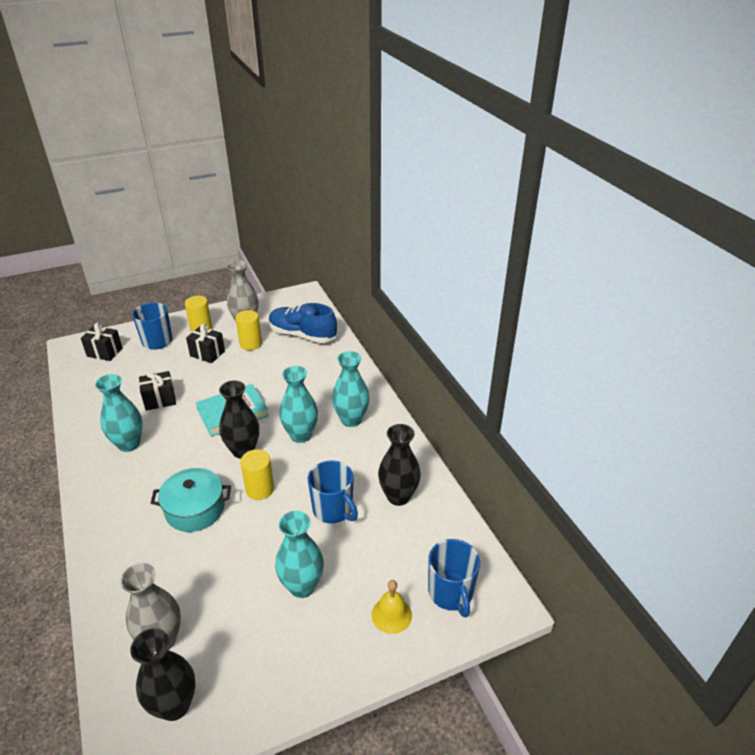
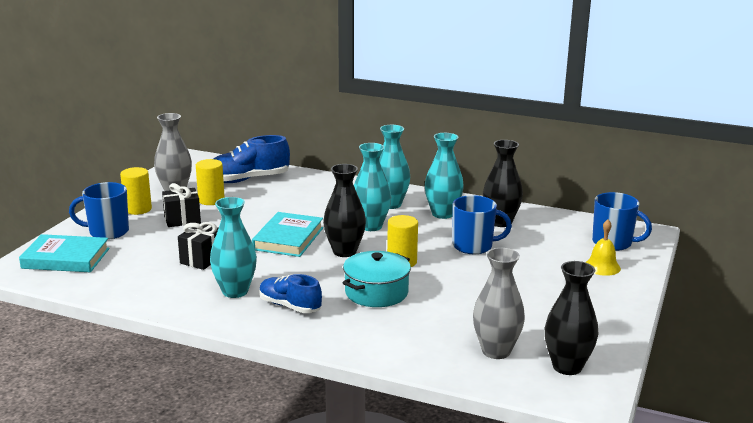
camera: 45 degrees left, 15 degrees down
(105, 352) = (65, 258): black gift -> turquoise book
(131, 482) = (290, 306): none -> blue shoe
(302, 586) = (529, 284): turquoise vase -> turquoise vase (442, 214)

